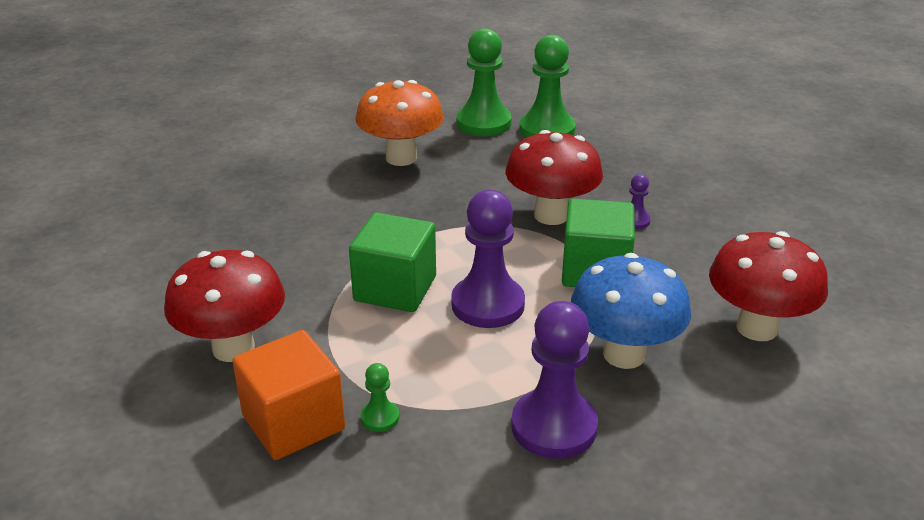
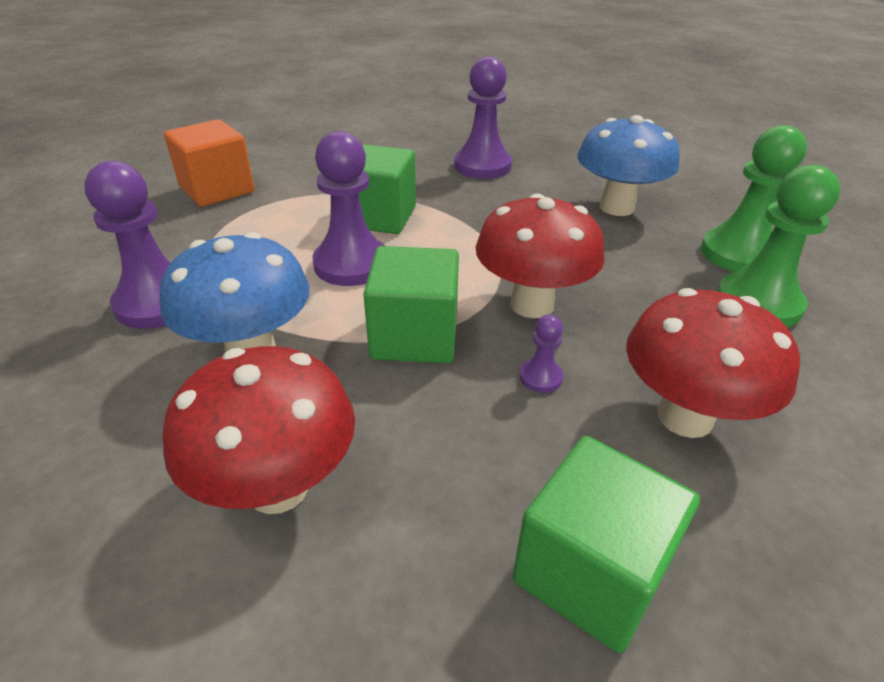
camera: 85 degrees right, 5 degrees up
(233, 348) = (306, 163): red mushroom -> red mushroom (685, 417)
(290, 218) = (482, 166): none -> purple pawn
(380, 417) = (208, 220): green pawn -> none
(401, 158) = (616, 207): orange mushroom -> blue mushroom
(778, 223) = (590, 572): none -> green cube

